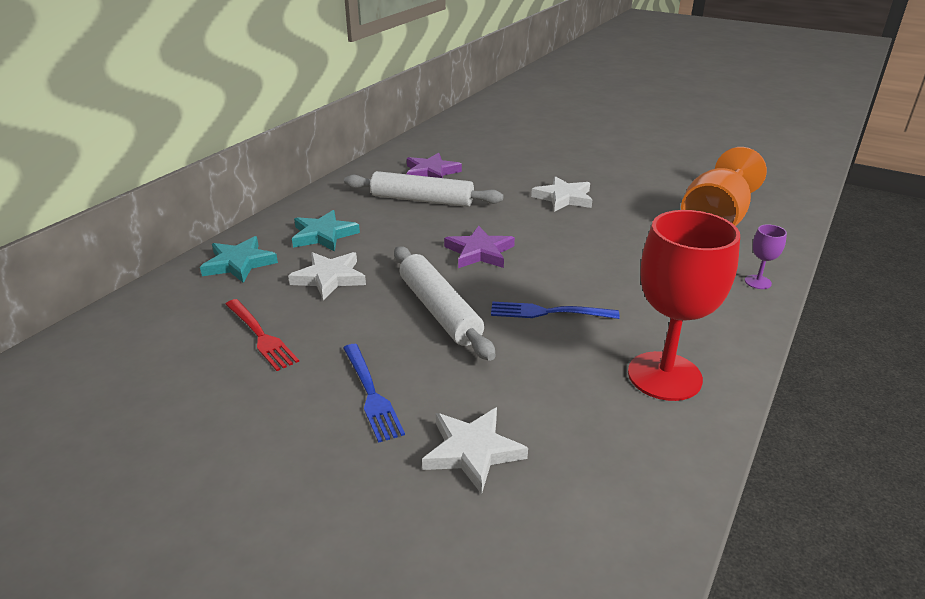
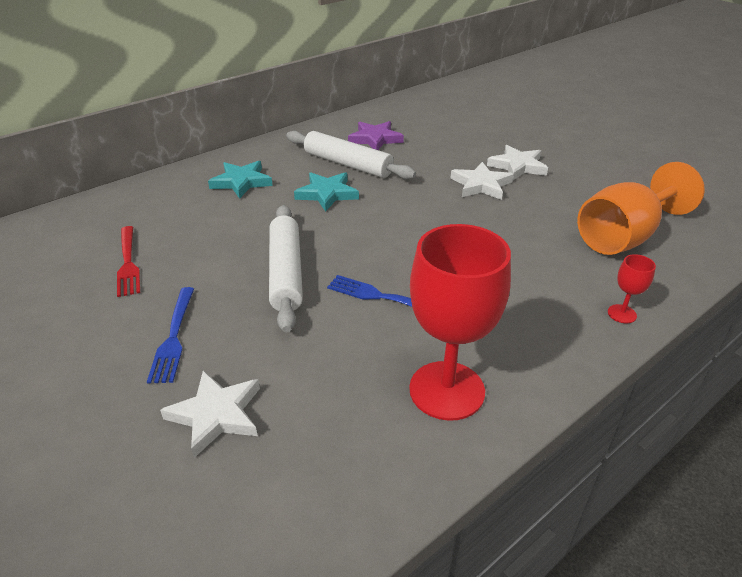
camera: 20 degrees right, 5 degrees up
(239, 263) = (158, 195): turquoise star -> turquoise star (327, 194)
(329, 278) = (218, 222): white star -> white star (517, 166)
(479, 252) = (362, 224): purple star -> none
(758, 282) = (622, 314): purple goblet -> red goblet

